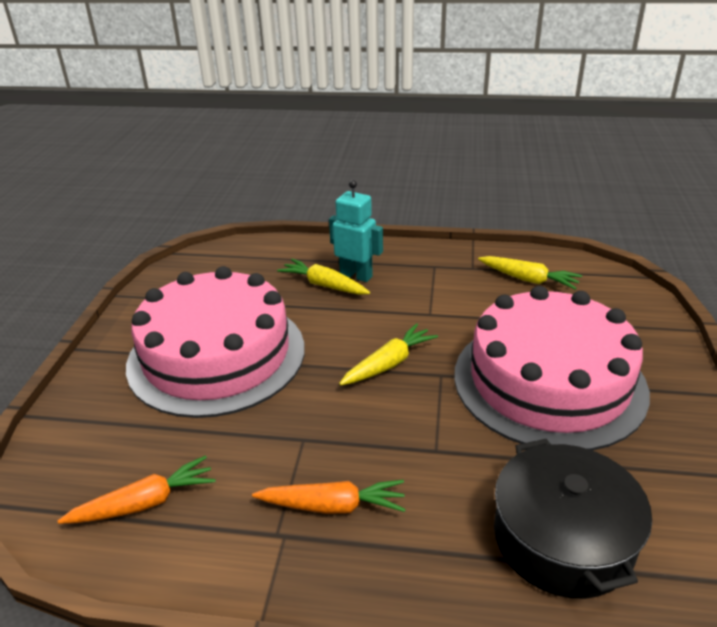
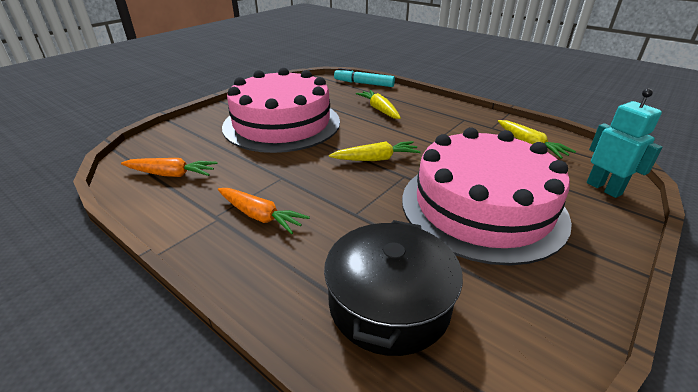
camera: 30 degrees right, 0 degrees up
(263, 247) = (364, 83): none -> turquoise marker
(356, 275) = (405, 110): turquoise robot -> turquoise robot (604, 188)

